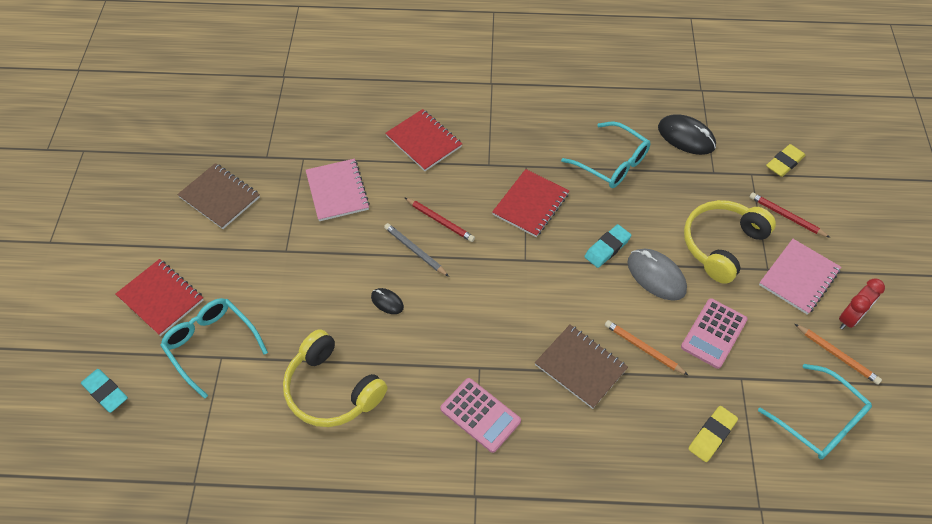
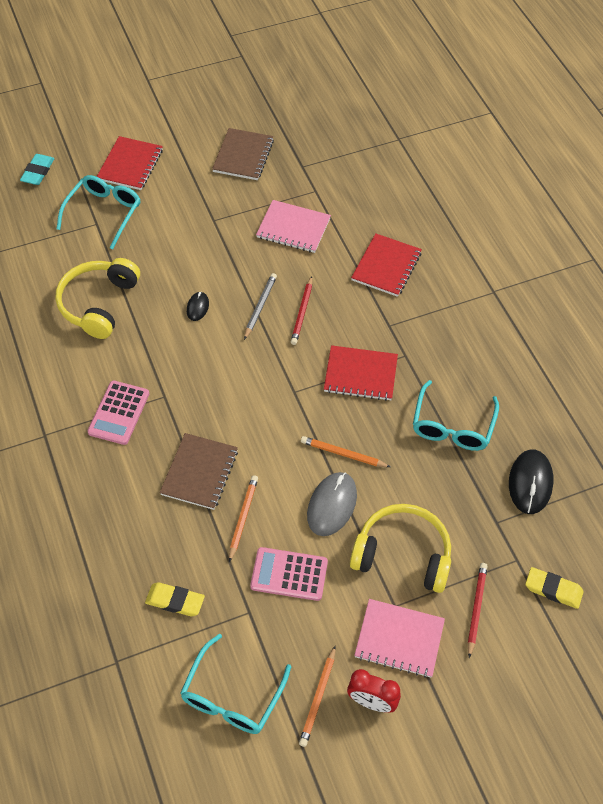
camera: 65 degrees right, 0 degrees up
(337, 191) = (293, 228): pink notebook -> pink notebook turned 60 degrees clockwise
(607, 248) = (343, 453): turquoise eraser -> orange pencil

